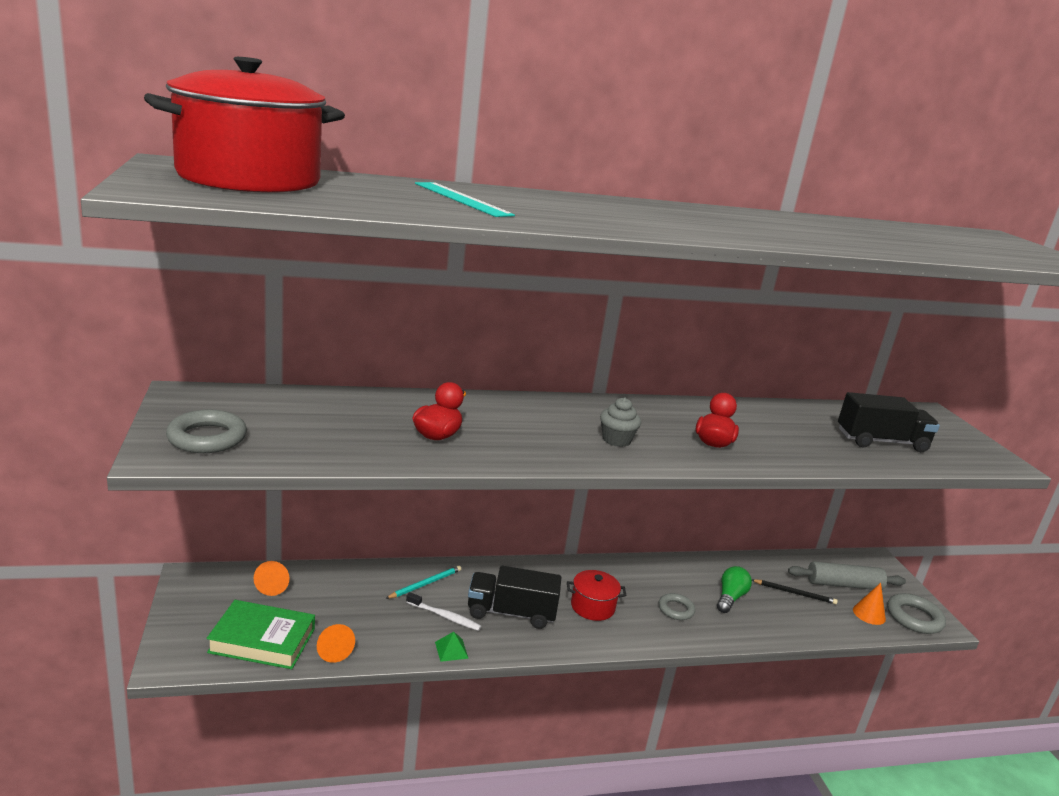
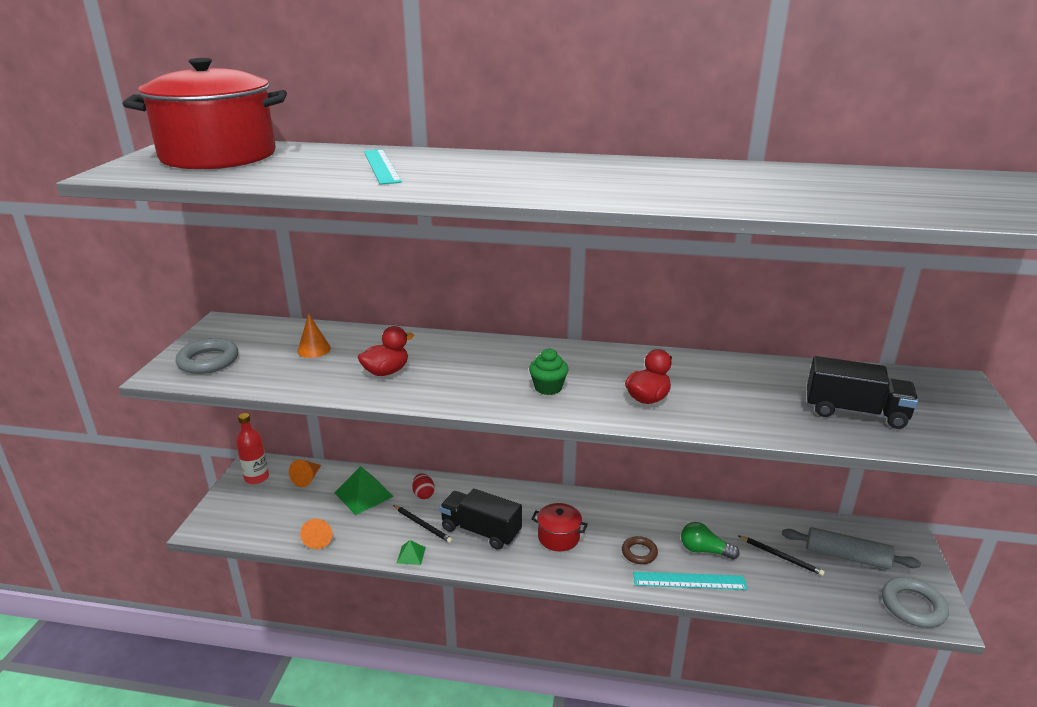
camera: 25 degrees right, 5 degrees up
(206, 592) = (256, 477): none -> red bottle
(262, 640) = (273, 522): green book -> none
(356, 593) = (364, 494): none -> green pyramid
(425, 584) = (423, 494): turquoise pencil -> red egg
(444, 616) = (422, 525): white toothbrush -> black pencil
(616, 440) = (548, 387): grey cupcake -> green cupcake
(676, 609) = (639, 553): grey ring -> brown ring
(730, 598) = (704, 550): green light bulb -> green light bulb turned 120 degrees counterclockwise
(734, 628) = (689, 580): none -> turquoise ruler
(869, 614) = (857, 592): orange cone -> orange cone (314, 349)

